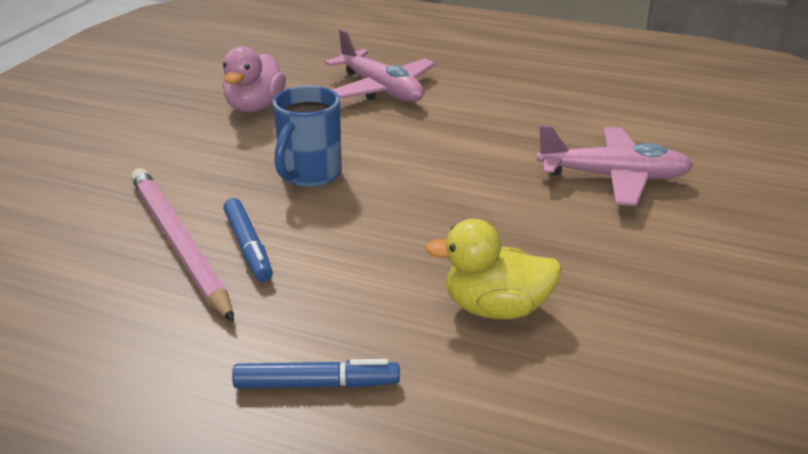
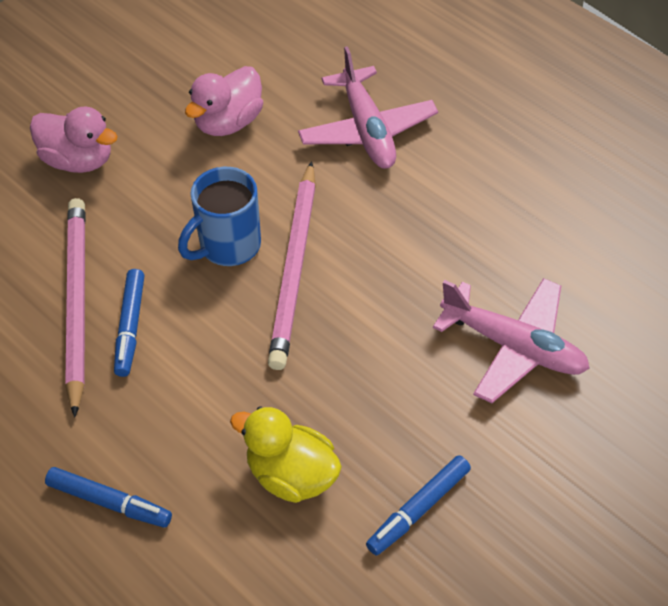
camera: 25 degrees right, 20 degrees up
(122, 154) = (78, 160): none -> pink duck
(383, 175) = (295, 268): none -> pink pencil
(636, 298) = (418, 509): none -> blue marker

